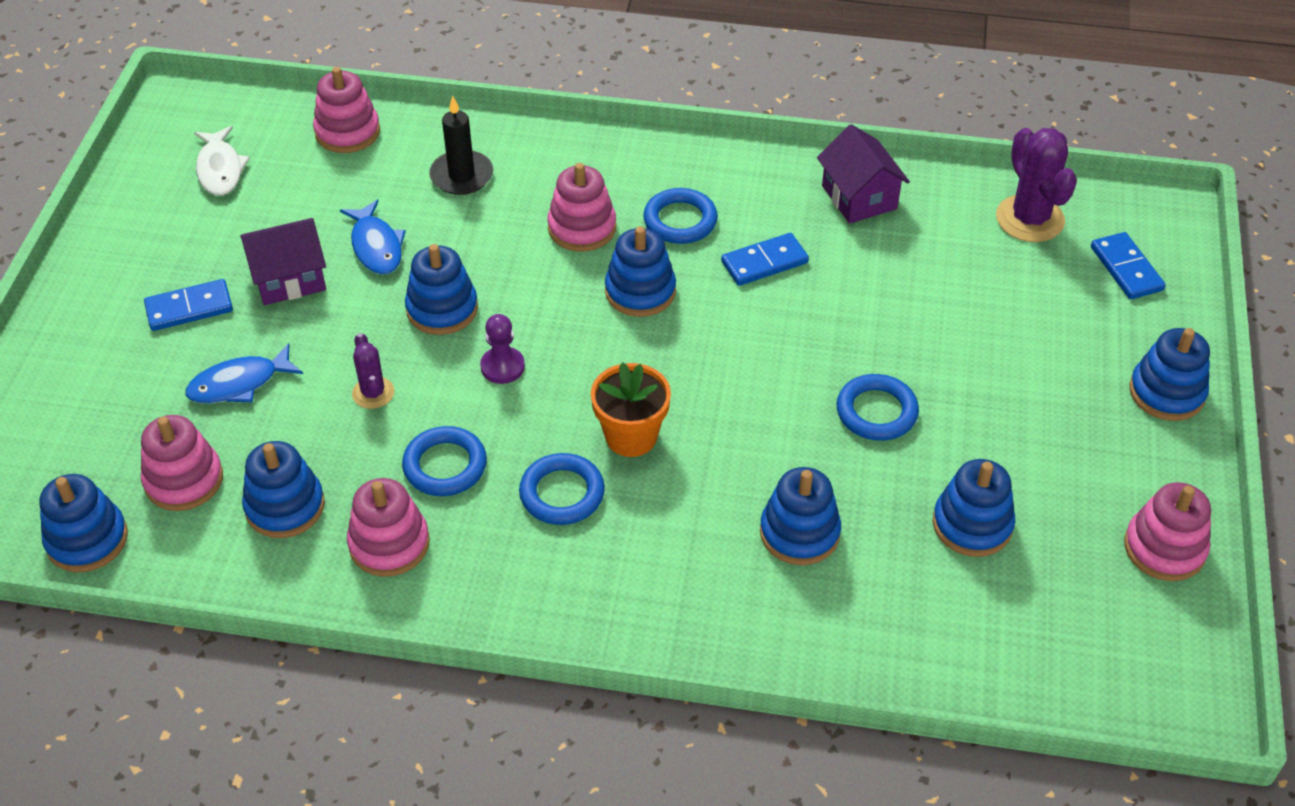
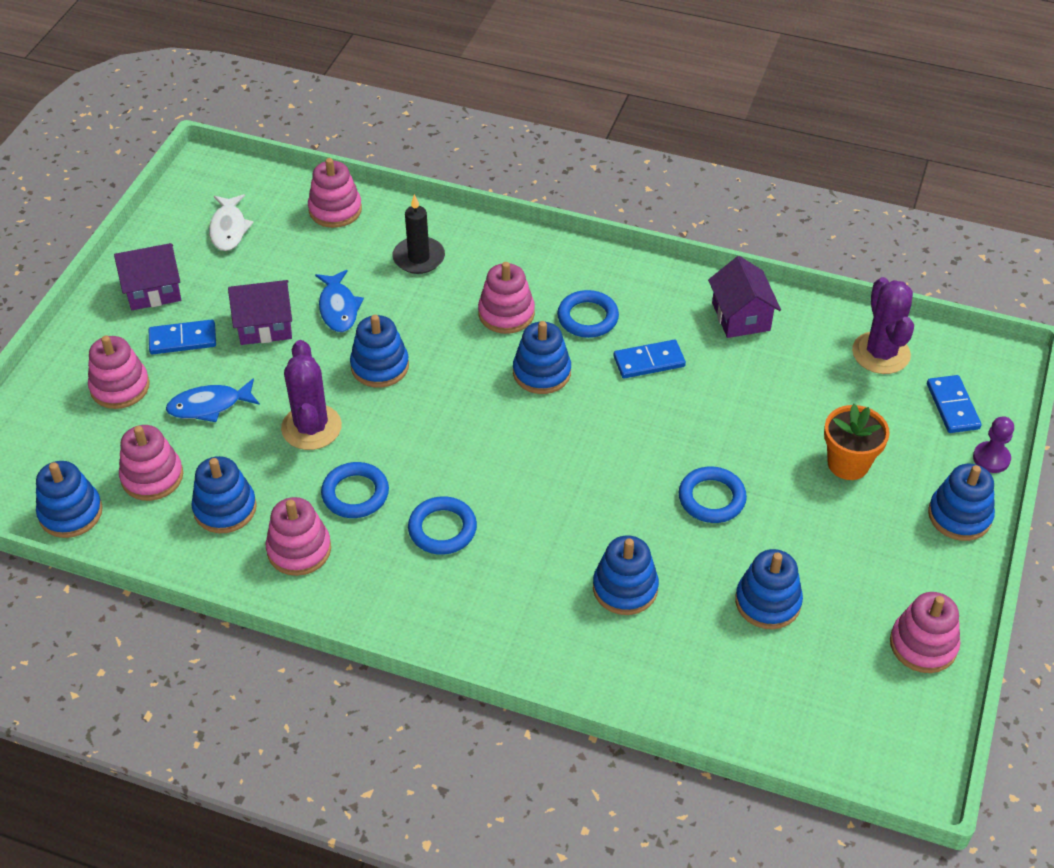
camera: 10 degrees right, 0 degrees up
(120, 376) = (120, 387): none -> pink stacking toy
(140, 253) = (153, 290): none -> purple house
(373, 393) = (311, 427): purple cactus -> purple cactus, size x1.77
(502, 367) = (417, 420): purple pawn -> purple pawn (991, 458)
(631, 436) = (507, 491): orange flower pot -> orange flower pot (848, 463)

